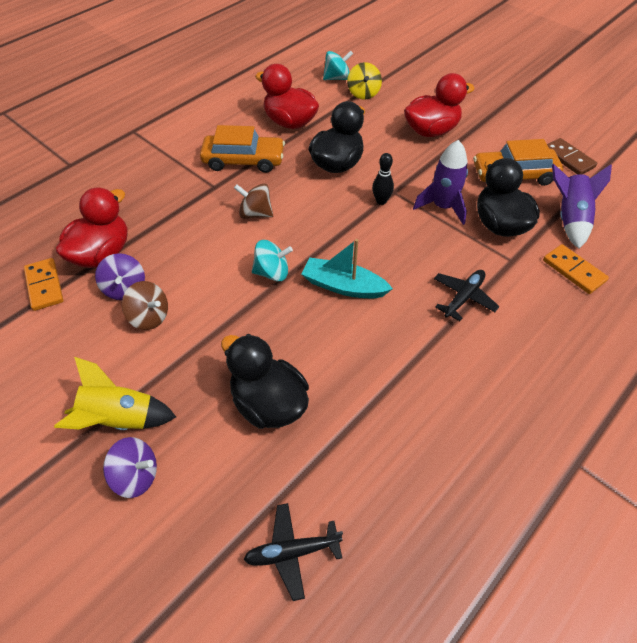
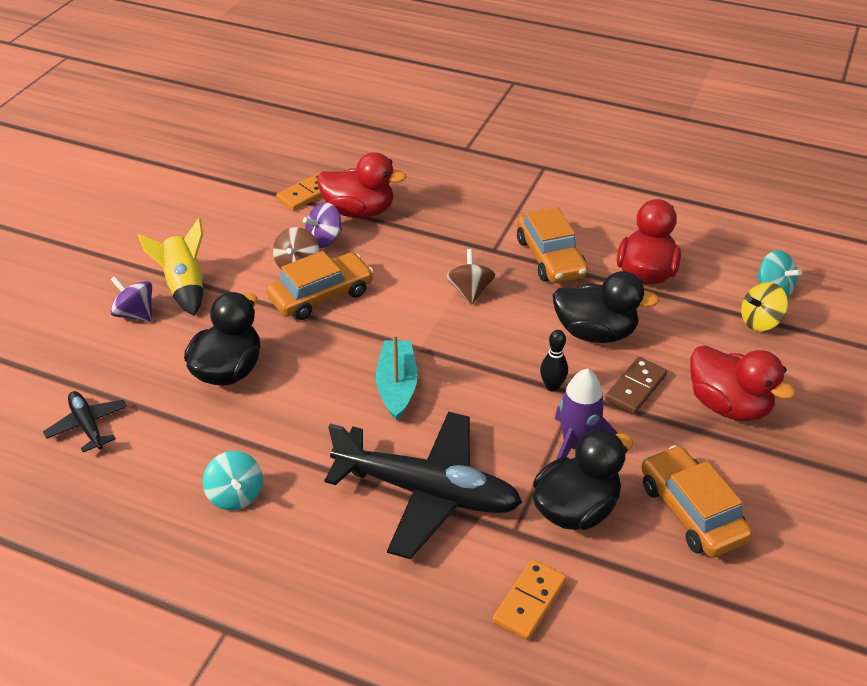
camera: 70 degrees right, 10 degrees down
(136, 476) = (135, 314): purple spinning top -> purple spinning top turned 135 degrees clockwise
(203, 309) = (321, 295): none -> orange car
(272, 273) = (390, 328): turquoise spinning top -> turquoise spinning top (235, 495)
(463, 297) = (428, 492): black plane -> black plane, size x2.13
(568, 159) = (777, 574): brown domino -> brown domino (635, 387)
(570, 219) = (633, 588): purple rocket -> none

